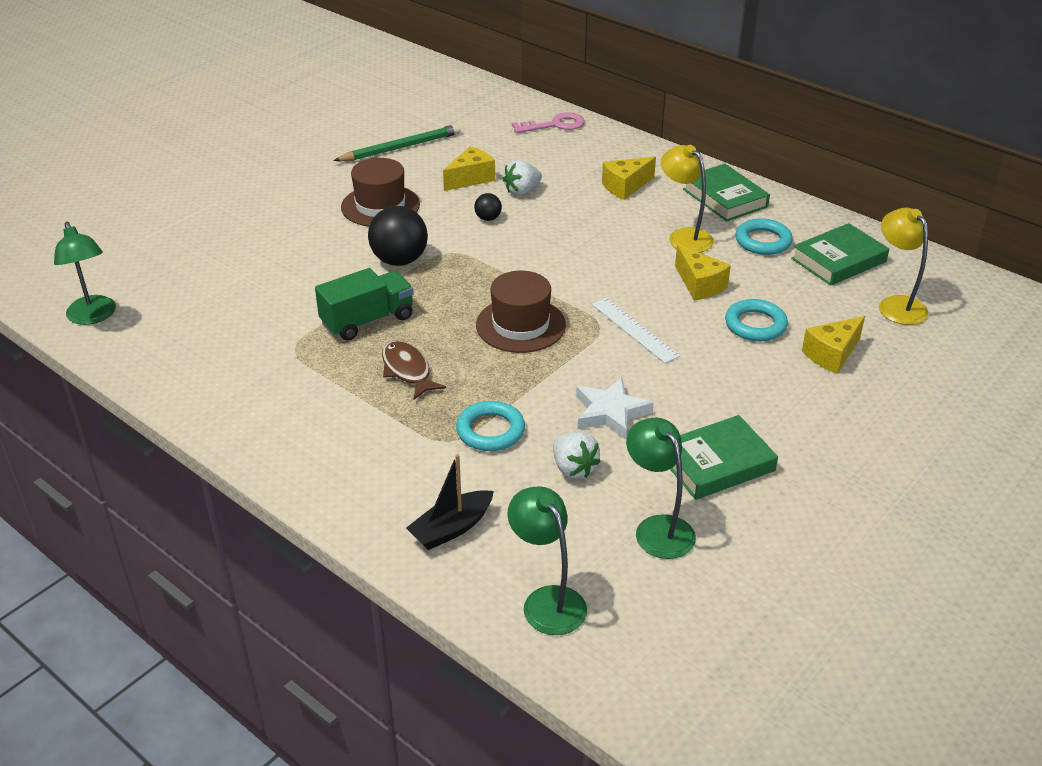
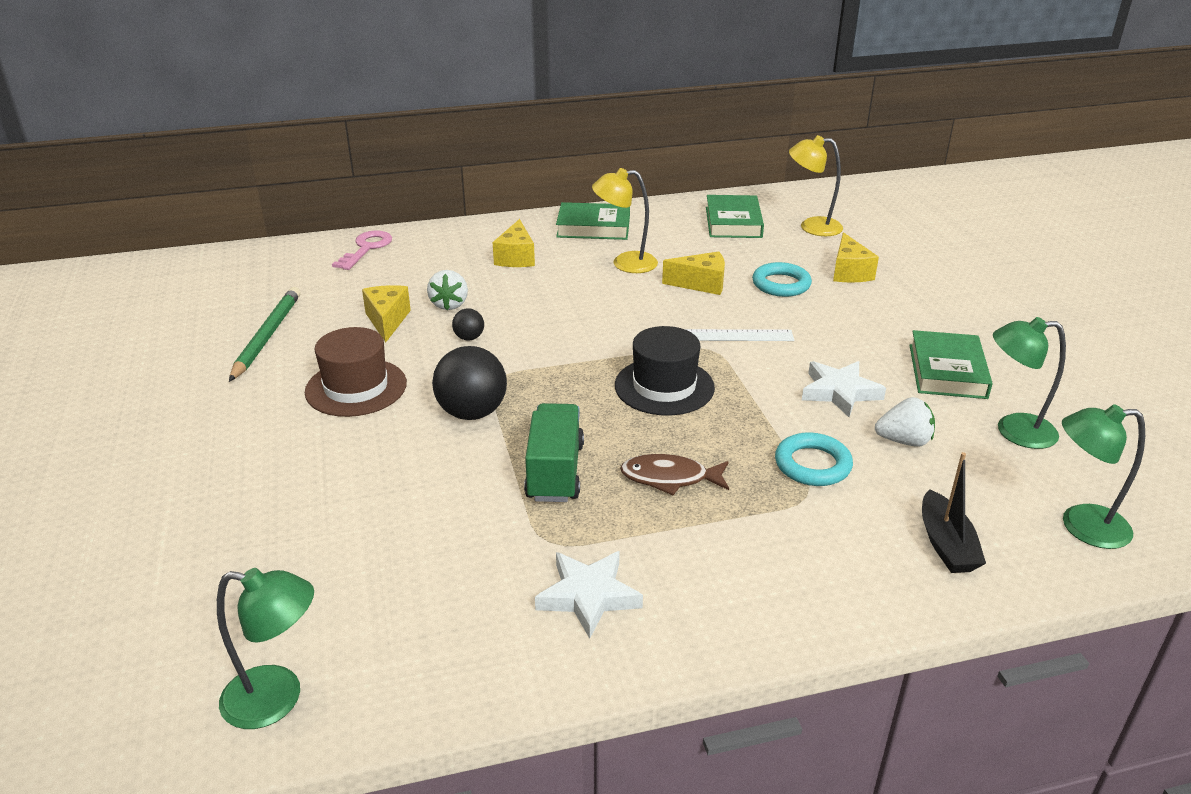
camera: 55 degrees left, 5 degrees down
(255, 385) = (588, 596): none -> white star
(520, 325) = (664, 386): brown hat -> black hat
(763, 241) = (673, 237): turquoise ring -> none

